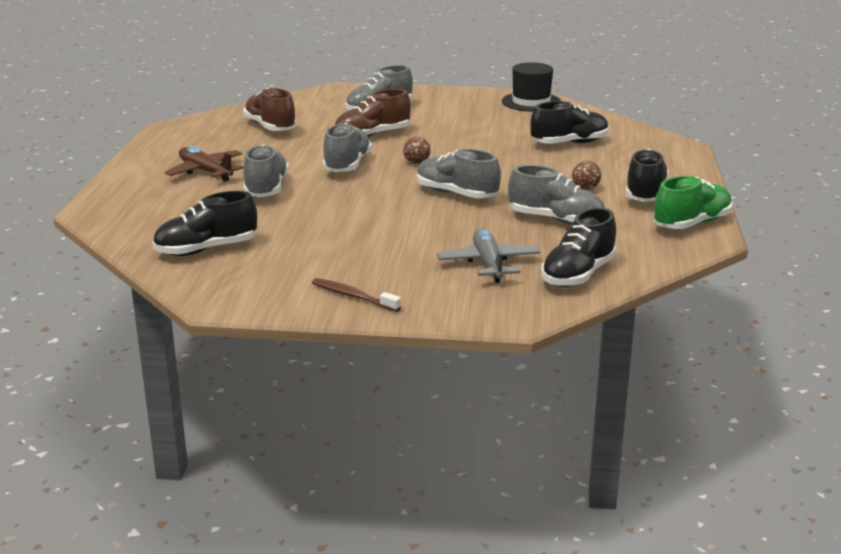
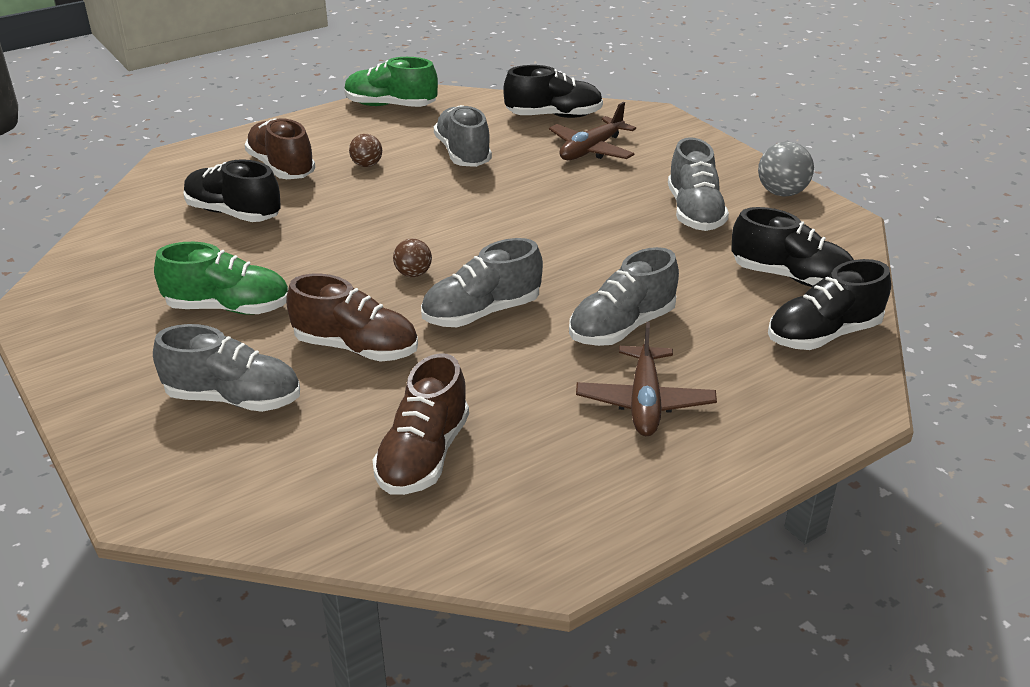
camera: 130 degrees left, 10 degrees up
(294, 301) = (782, 193): none -> grey ball
(353, 296) = (732, 175): brown toothbrush -> none
(456, 194) = (471, 216): grey shoe -> grey shoe (694, 212)
(459, 123) = (228, 308): none -> green shoe
(488, 264) = (591, 150): grey plane -> brown plane
(531, 102) = (74, 293): black hat -> none
(620, 166) = (281, 167): none -> brown shoe
(645, 193) = (344, 138): black shoe -> black shoe (823, 335)

